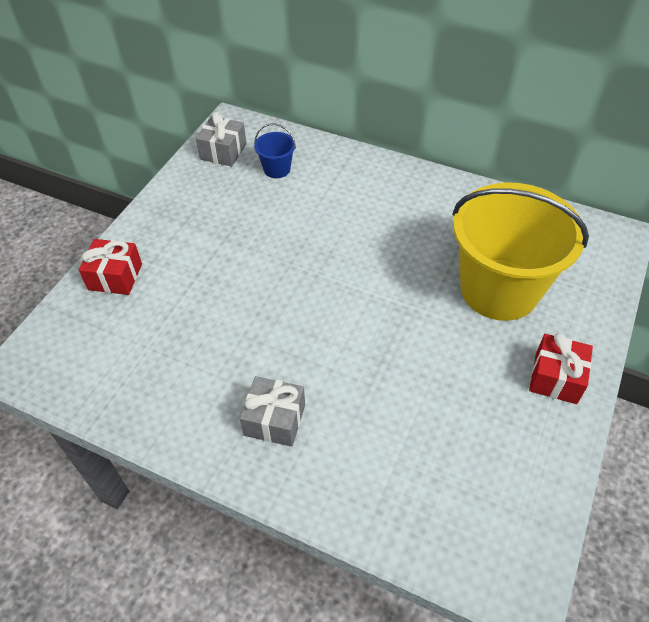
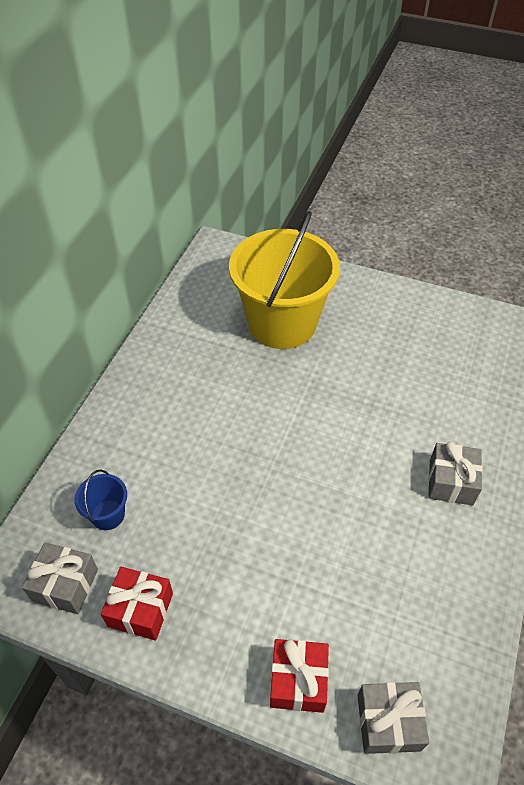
camera: 95 degrees left, 0 degrees up
(66, 330) = (388, 722): none -> grey gift
(556, 378) = (366, 297): red gift -> red gift (140, 609)

